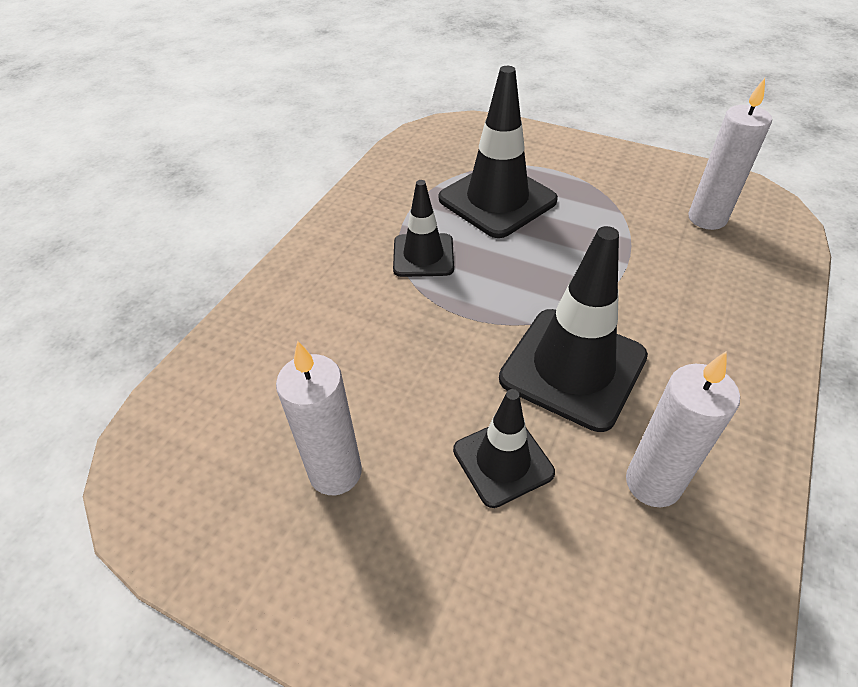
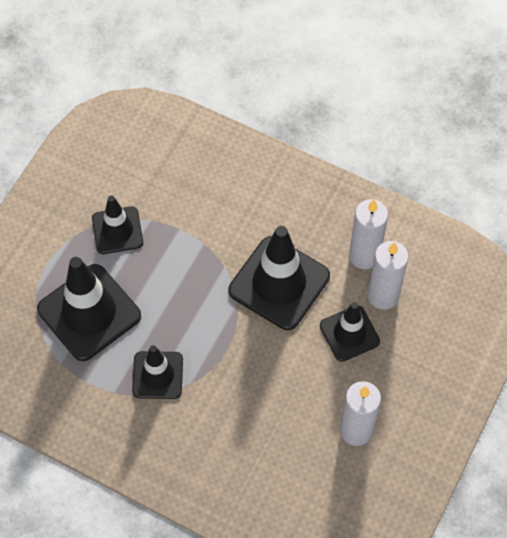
camera: 90 degrees left, 15 degrees up
(607, 213) = (117, 230): none -> black traffic cone
(707, 218) = (132, 161): white candle -> white candle (383, 296)

